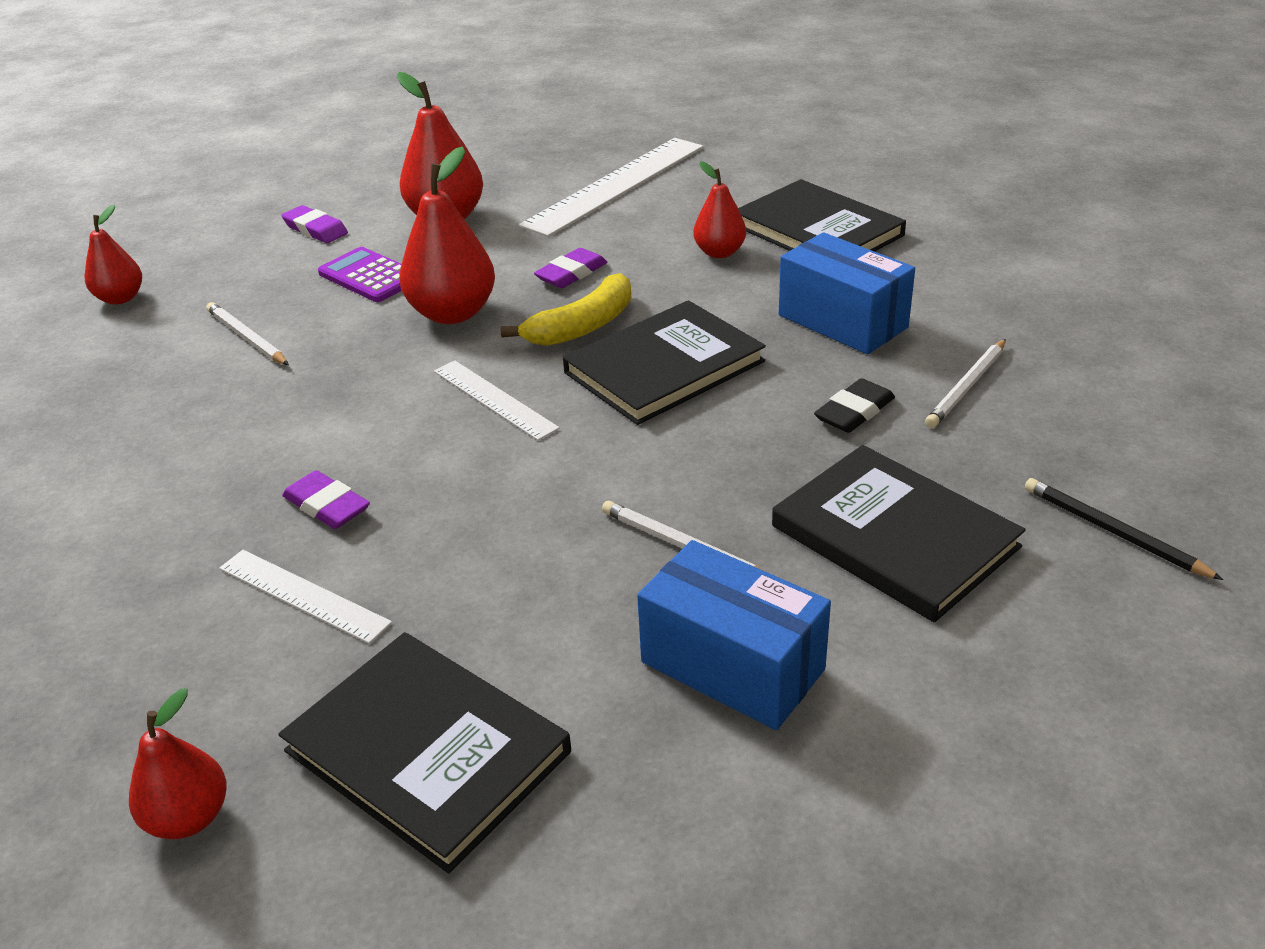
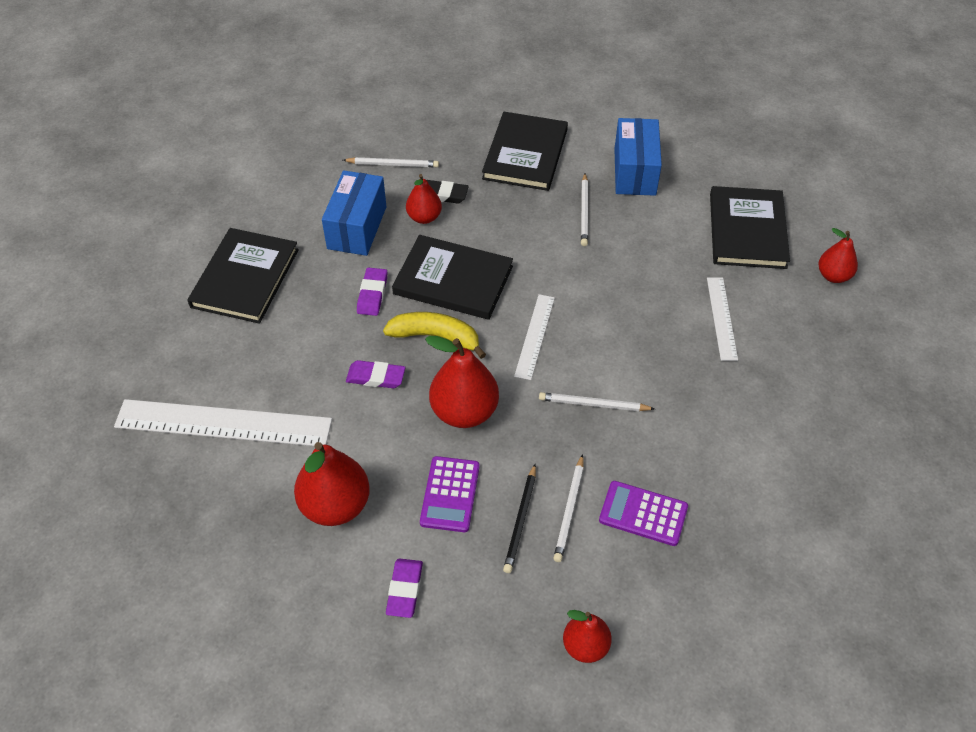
camera: 125 degrees left, 15 degrees up
(169, 383) = (643, 513): none -> purple calculator
(327, 505) = (667, 350): purple eraser -> purple eraser (372, 294)
(338, 405) = (593, 404): none -> white pencil
(719, 252) = (303, 314): red pear -> red pear (424, 217)
(1113, 532) = (474, 99): black pencil -> black pencil (521, 520)

